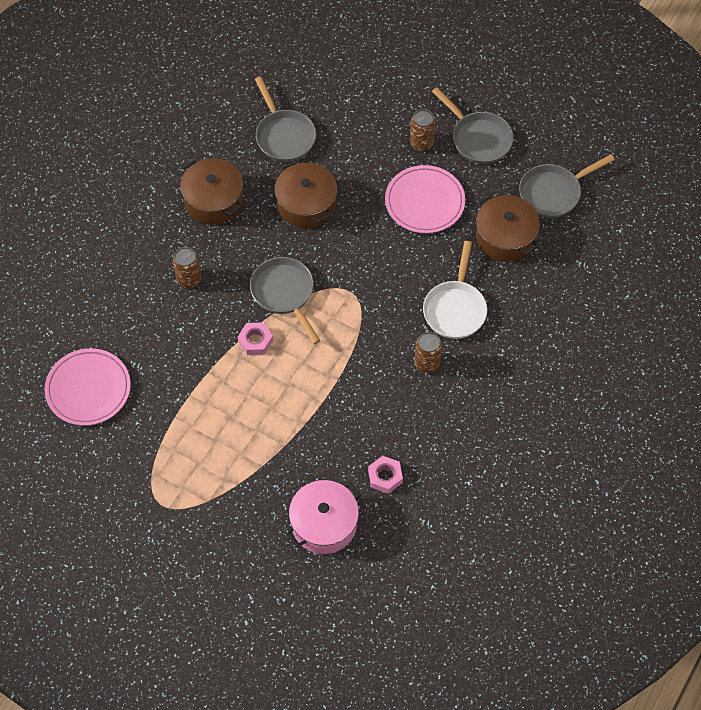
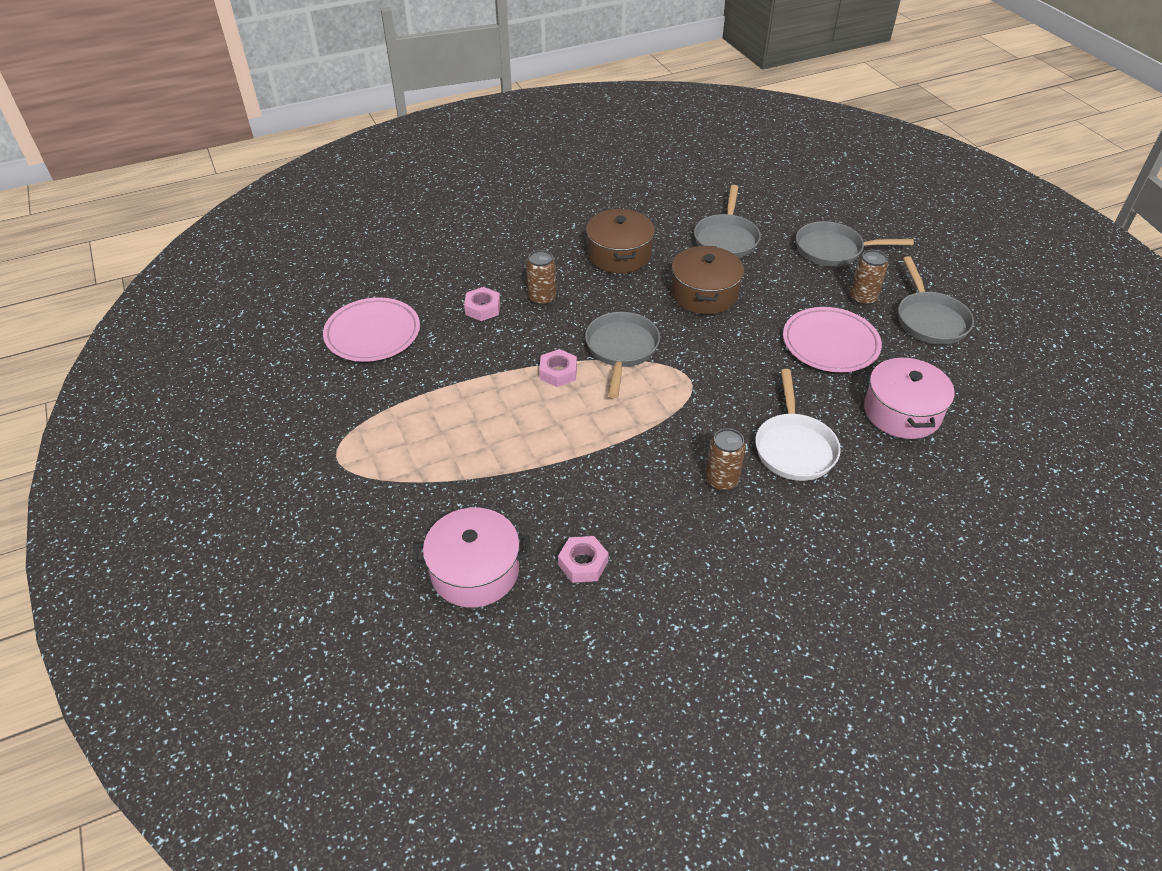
camera: 35 degrees right, 15 degrees down
(151, 316) = (483, 308): none -> pink nut
(455, 309) = (794, 447): white pan -> white pan turned 45 degrees counterclockwise
(505, 237) = (901, 412): brown pot -> pink pot
(553, 193) = (989, 399): grey pan -> grey pan (833, 250)

